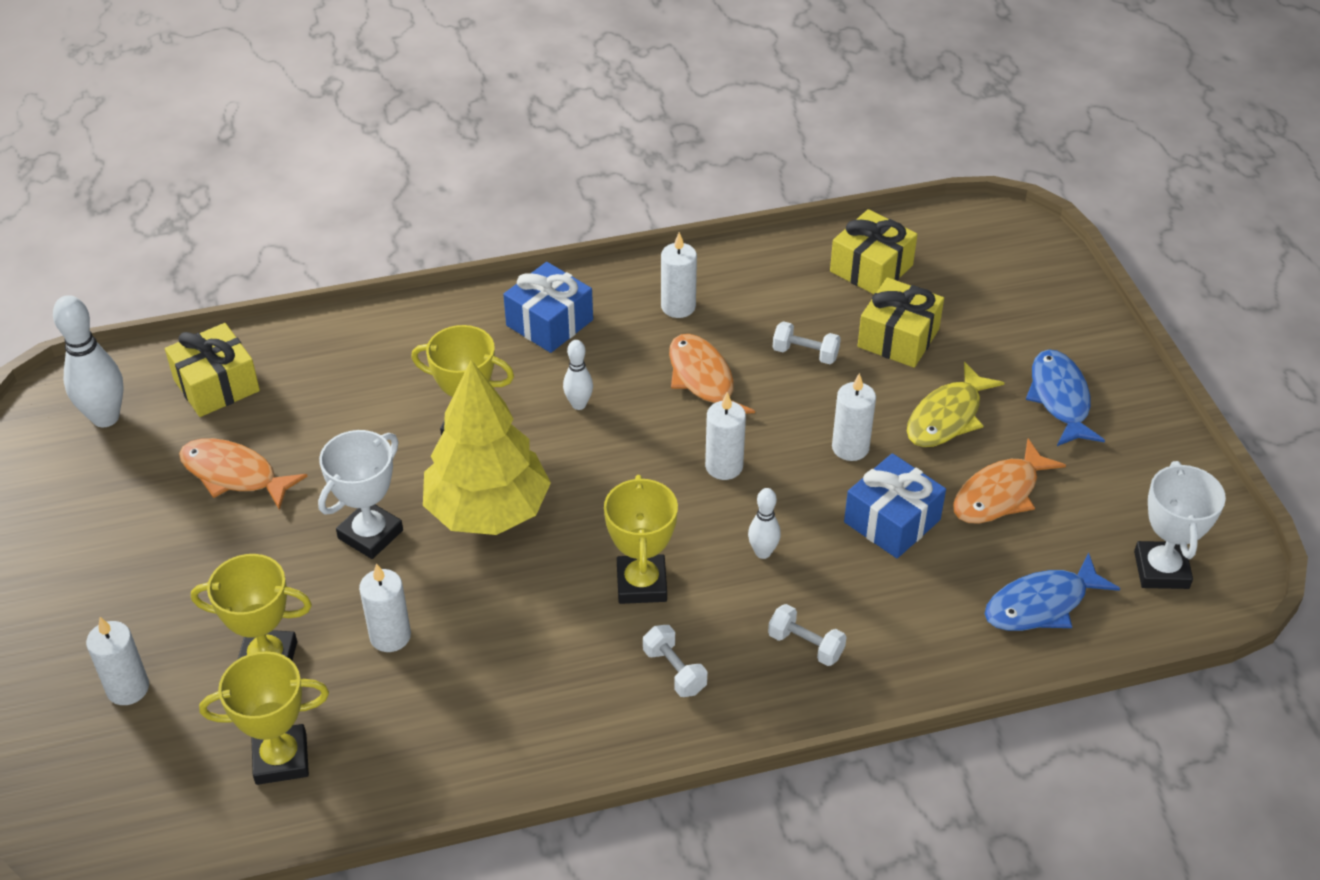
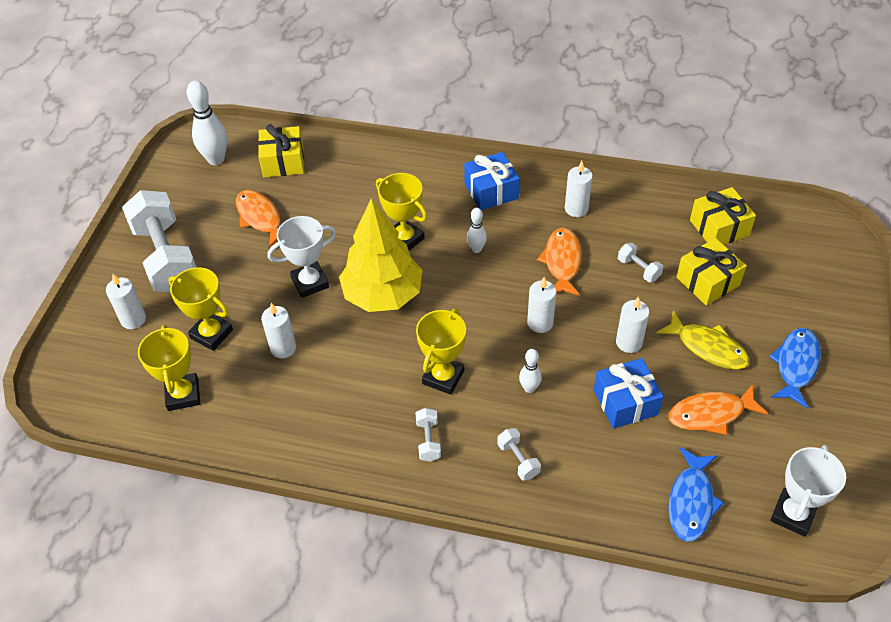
camera: 30 degrees right, 5 degrees up
(120, 582) = (166, 257): none -> white dumbbell
(281, 759) = (183, 395): yellow trophy -> yellow trophy turned 60 degrees clockwise
(947, 417) = (707, 347): yellow fish -> yellow fish turned 120 degrees counterclockwise
(1041, 604) = (691, 501): blue fish -> blue fish turned 75 degrees counterclockwise

